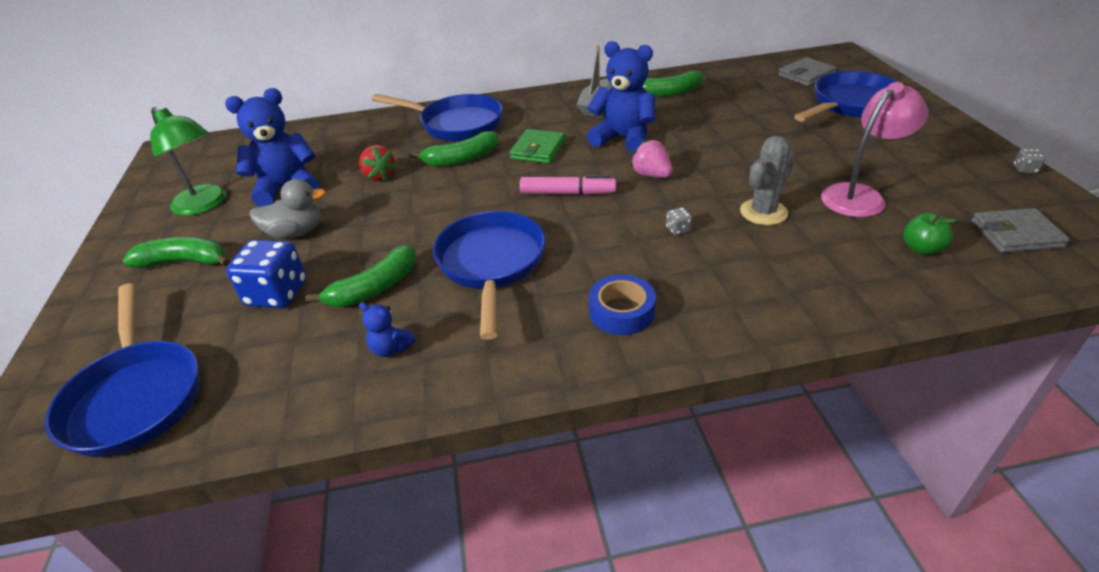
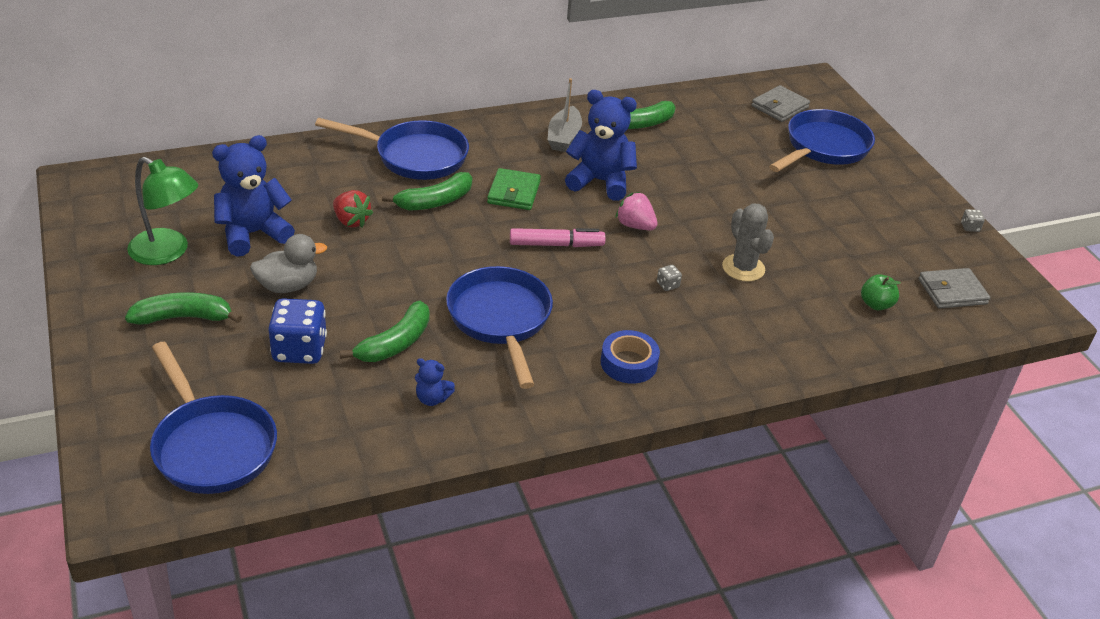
camera: 15 degrees left, 0 degrees up
(763, 212) = (743, 268): grey cactus -> grey cactus turned 60 degrees counterclockwise
(860, 195) = (828, 252): pink lamp -> none

